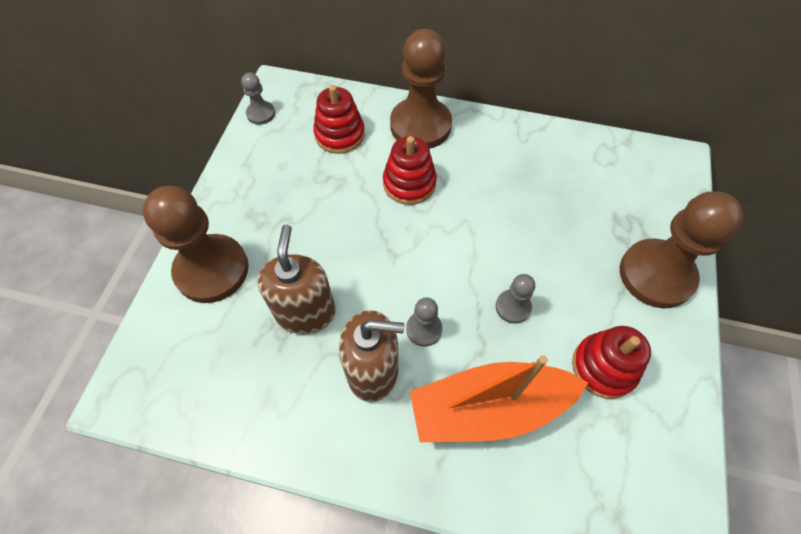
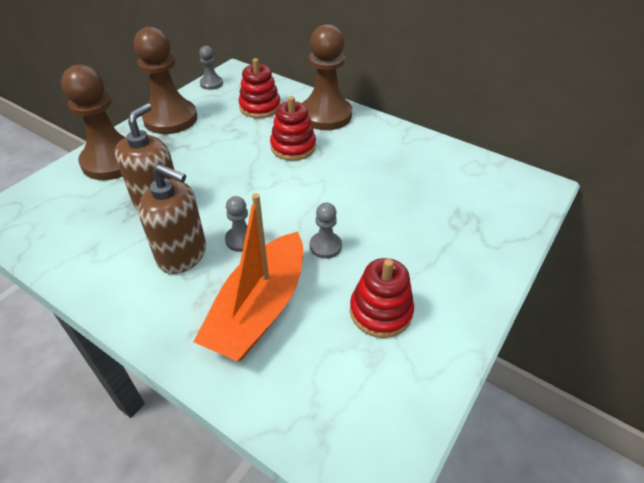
camera: 20 degrees right, 15 degrees down
(489, 408) = (259, 308): orange boat -> orange boat turned 75 degrees counterclockwise
(656, 275) = (471, 260): brown pawn -> brown pawn (170, 119)

